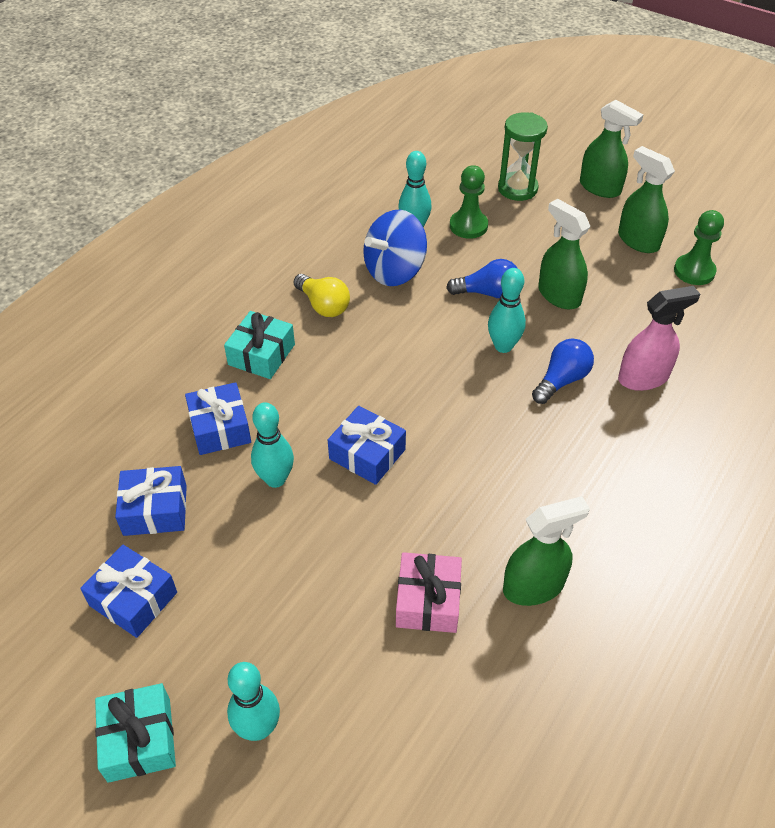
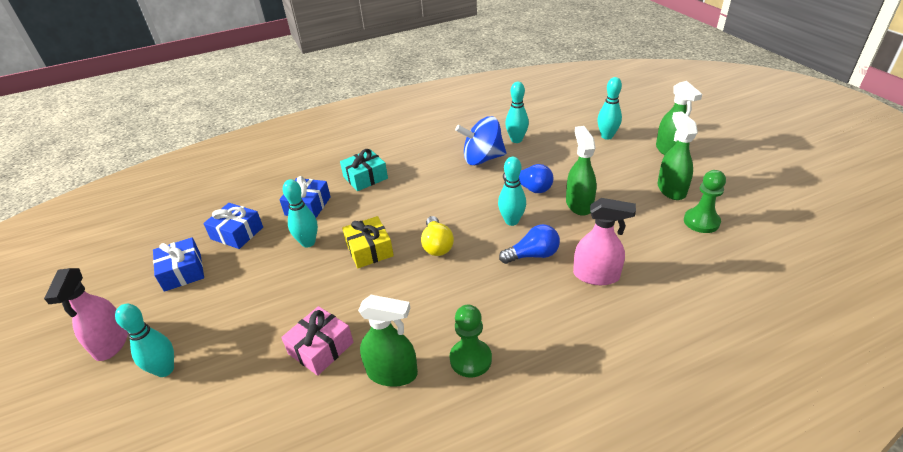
camera: 35 degrees right, 10 degrees down
(139, 739) = (111, 343): turquoise gift -> pink spray bottle
(323, 305) = (423, 164): yellow light bulb -> yellow light bulb (437, 245)
(367, 454) = (369, 250): blue gift -> yellow gift
(468, 226) = (553, 148): green pawn -> green pawn (470, 359)
(517, 189) = (607, 136): green hourglass -> turquoise bowling pin

